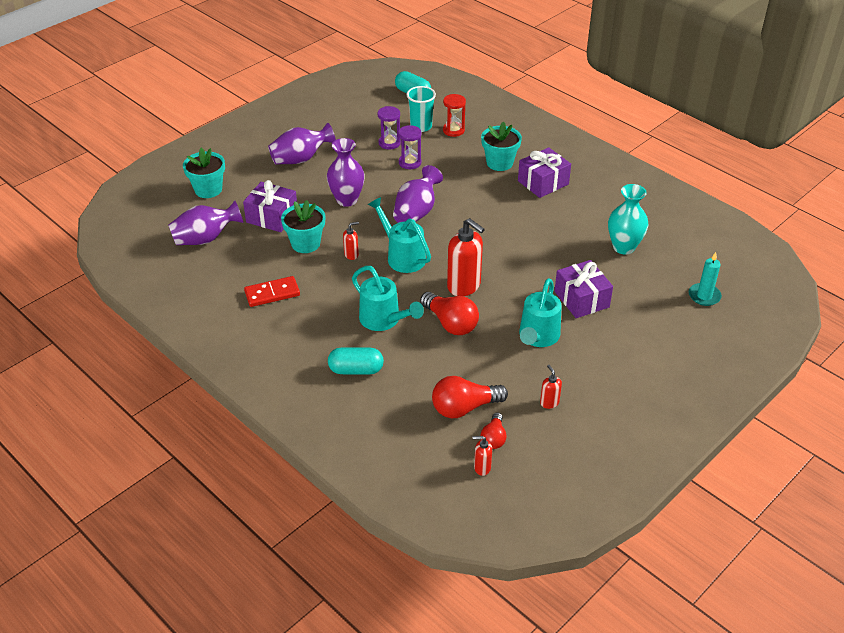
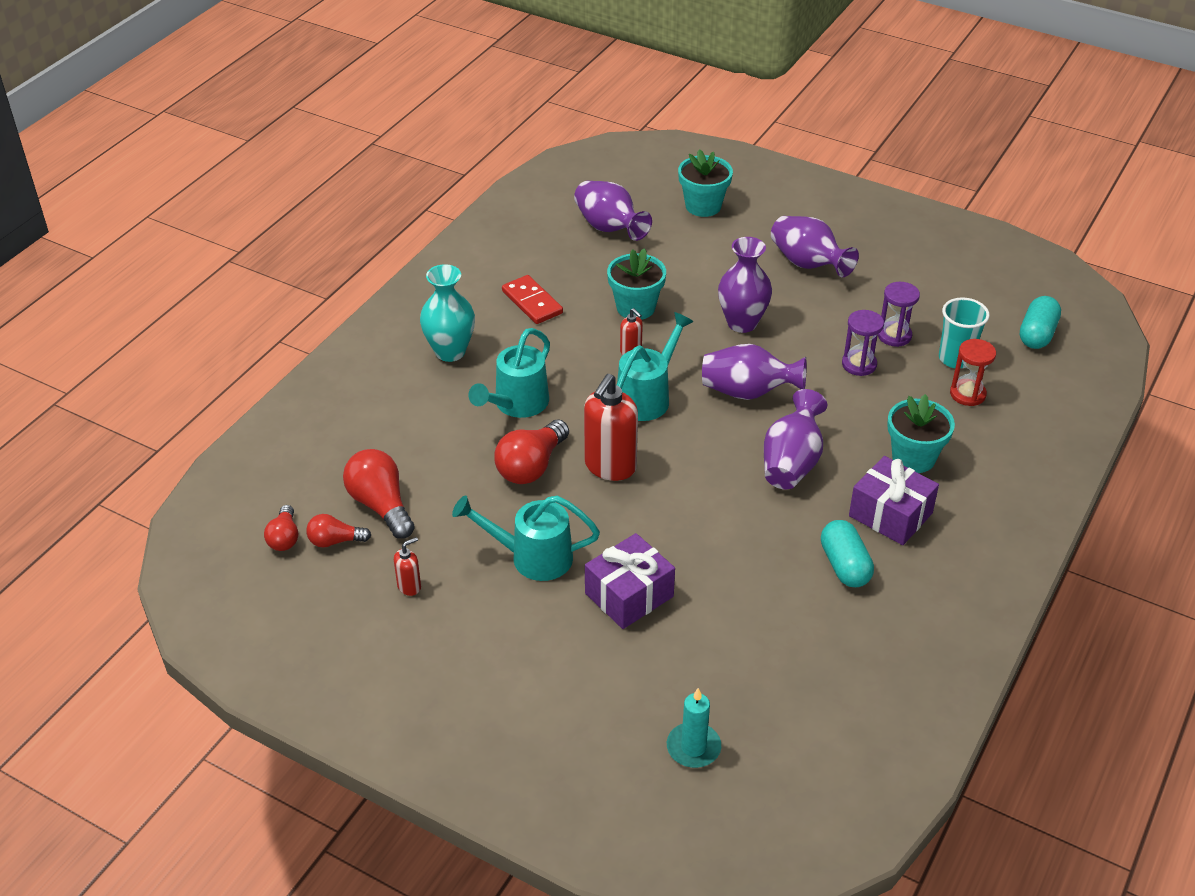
camera: 75 degrees right, 0 degrees up
(272, 217) = (675, 268): purple gift -> none
(356, 370) = (422, 399): turquoise capsule -> turquoise capsule (844, 565)
(482, 468) = (284, 538): red soap dispenser -> red light bulb
(488, 209) = (791, 463): none -> purple vase
(623, 247) = (773, 632): turquoise vase -> turquoise vase (450, 351)

